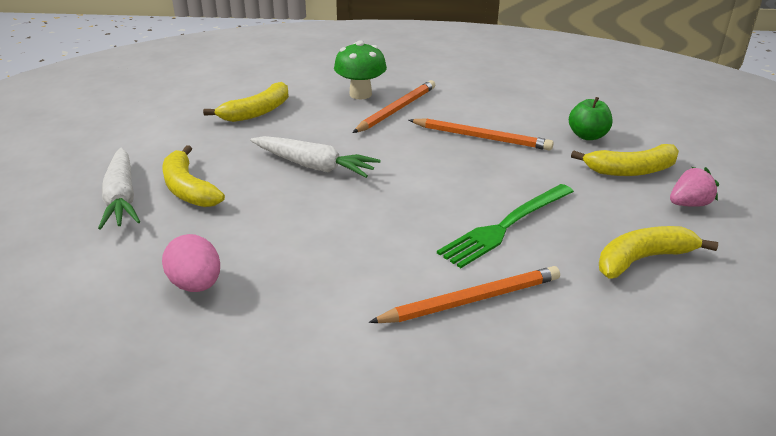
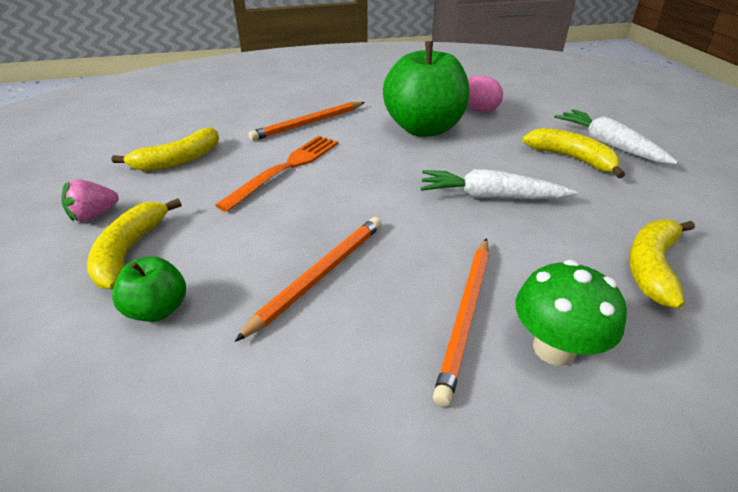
camera: 165 degrees right, 5 degrees up
(310, 259) = (424, 128): none -> green apple
(481, 137) = (319, 275): orange pencil -> orange pencil turned 120 degrees clockwise
(506, 226) = (286, 168): green fork -> orange fork
(631, 170) = (130, 251): yellow banana -> yellow banana turned 60 degrees counterclockwise

